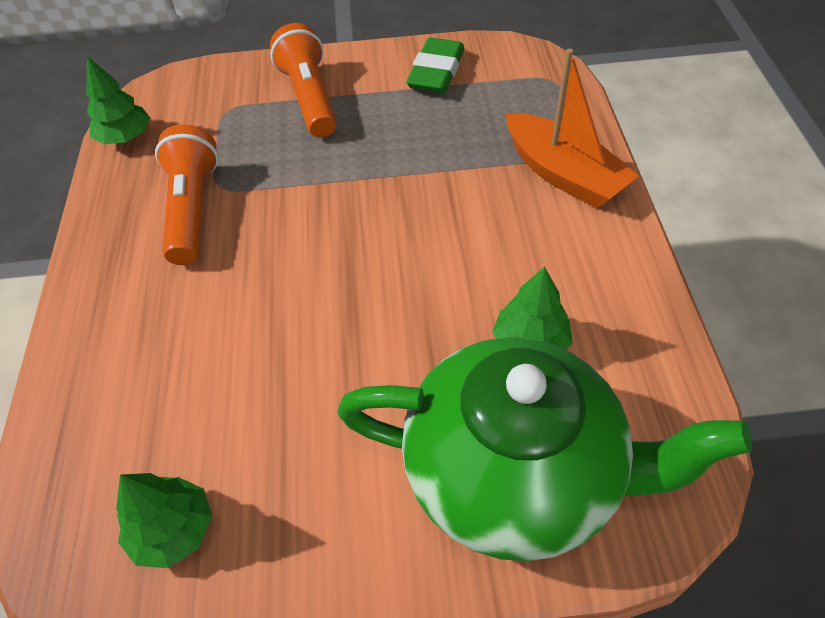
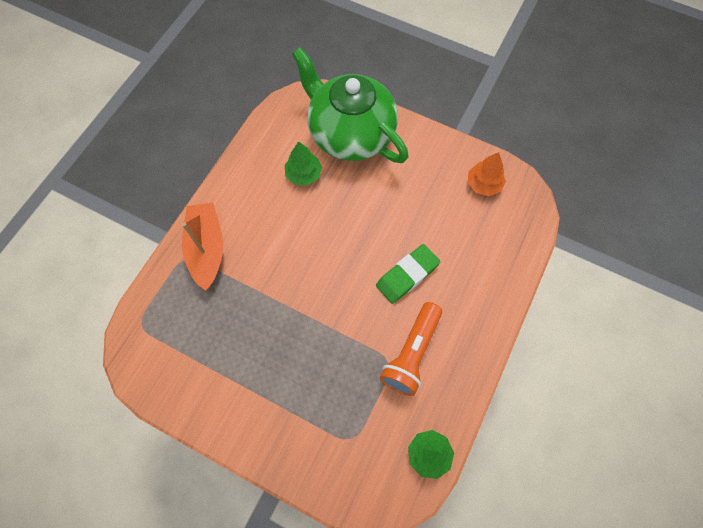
camera: 150 degrees left, 15 degrees up
(173, 530) = (483, 184): green tree -> orange tree
(309, 98) = (293, 412): orange flashlight -> none
(436, 72) = (198, 381): green eraser -> green eraser (407, 275)

